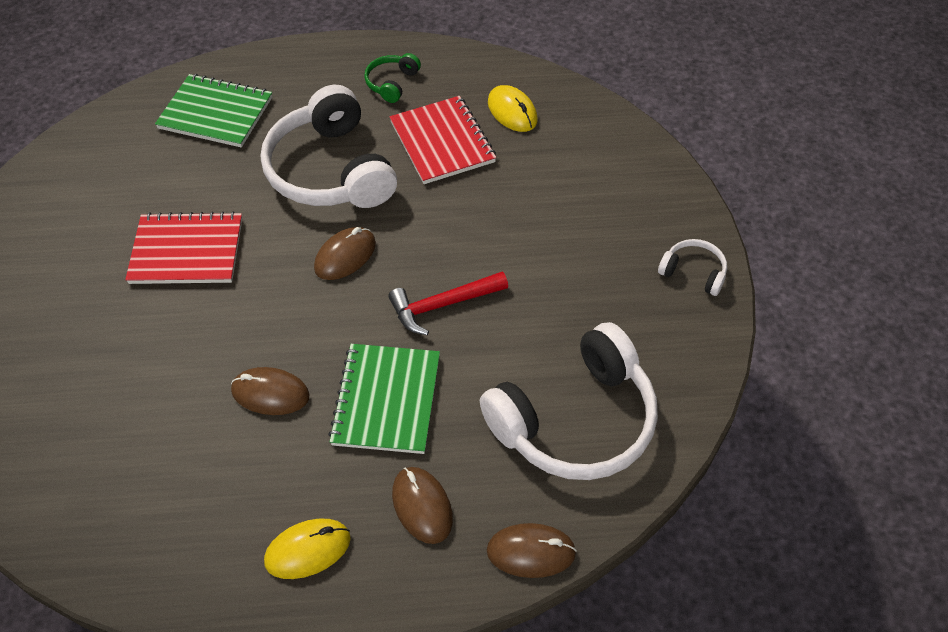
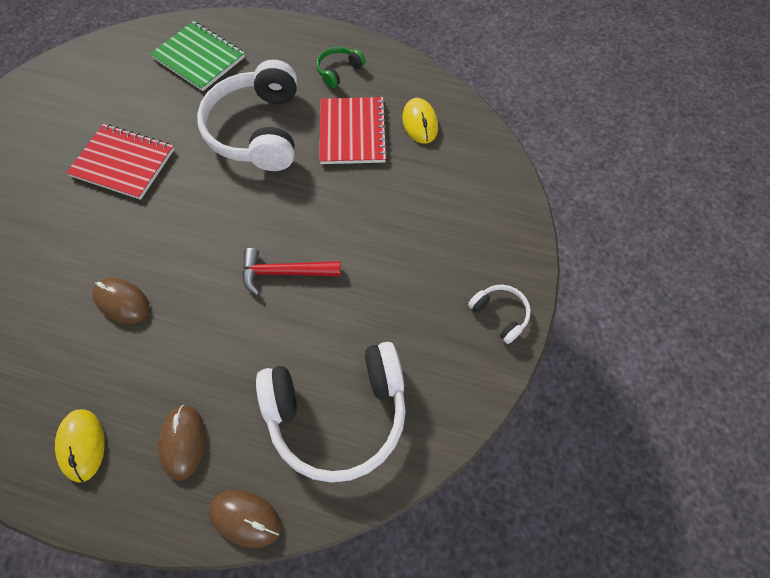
camera: 20 degrees right, 10 degrees up
(308, 550) = (82, 445): yellow mouse -> yellow mouse turned 75 degrees clockwise
(345, 256) = (232, 205): brown mouse -> none
(386, 400) = (202, 339): green notebook -> none

